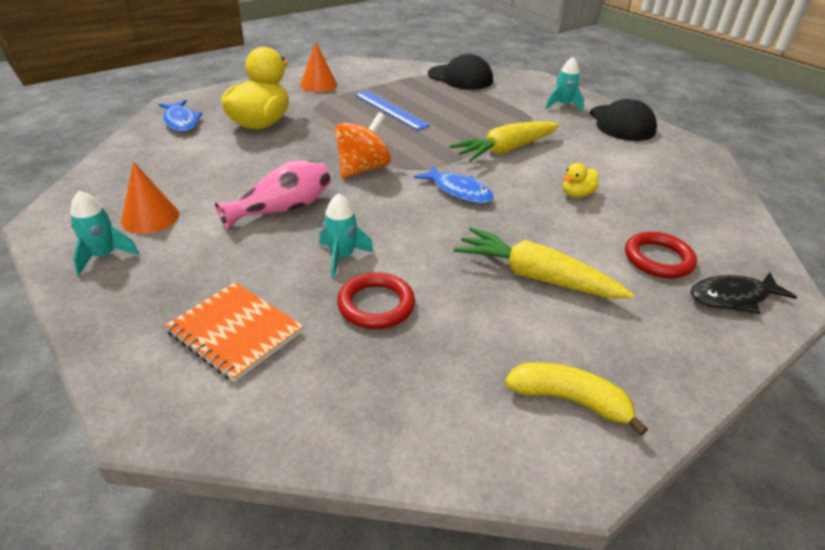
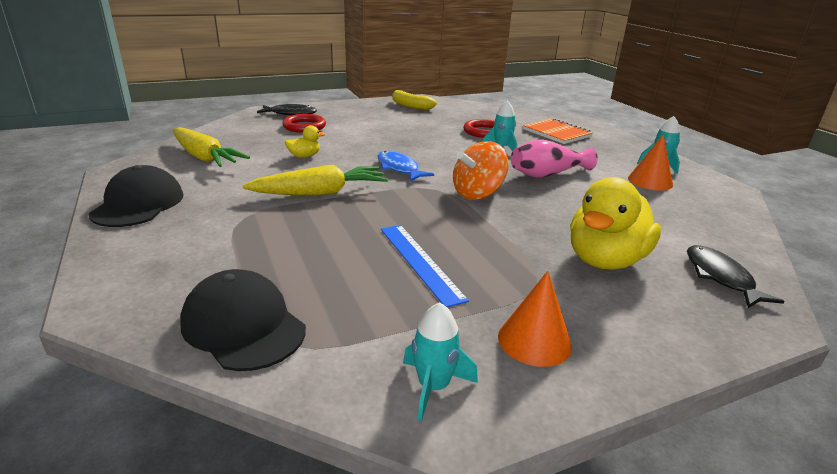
camera: 165 degrees left, 10 degrees down
(181, 122) = (720, 277): blue fish -> black fish
(536, 277) = (387, 129): yellow carrot -> yellow carrot (204, 157)
(562, 105) = (162, 238): turquoise rocket -> turquoise rocket (433, 387)

